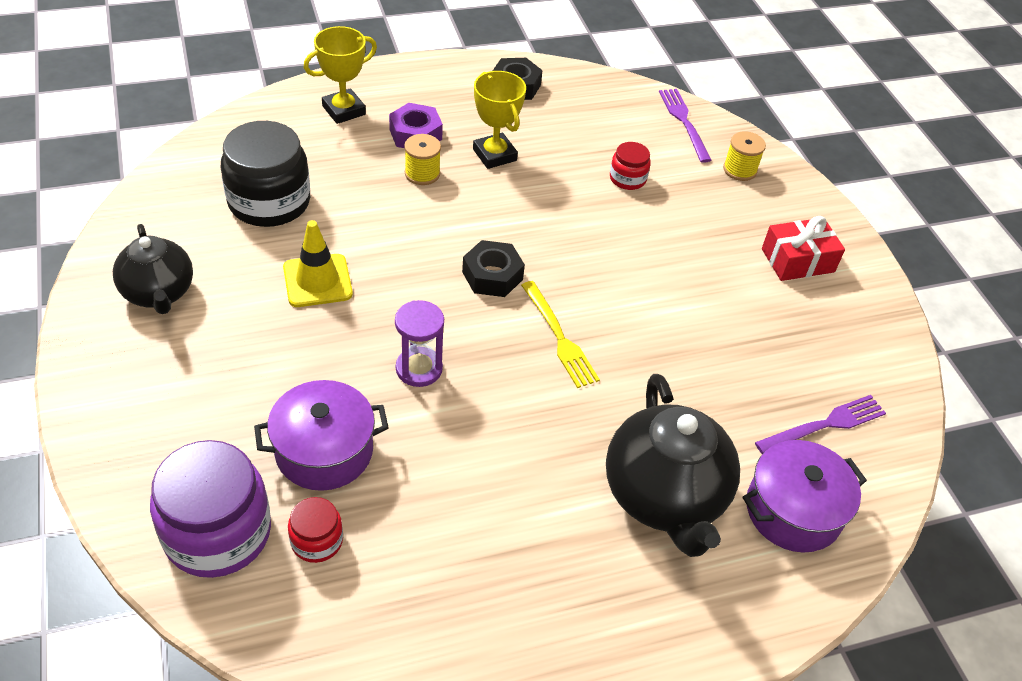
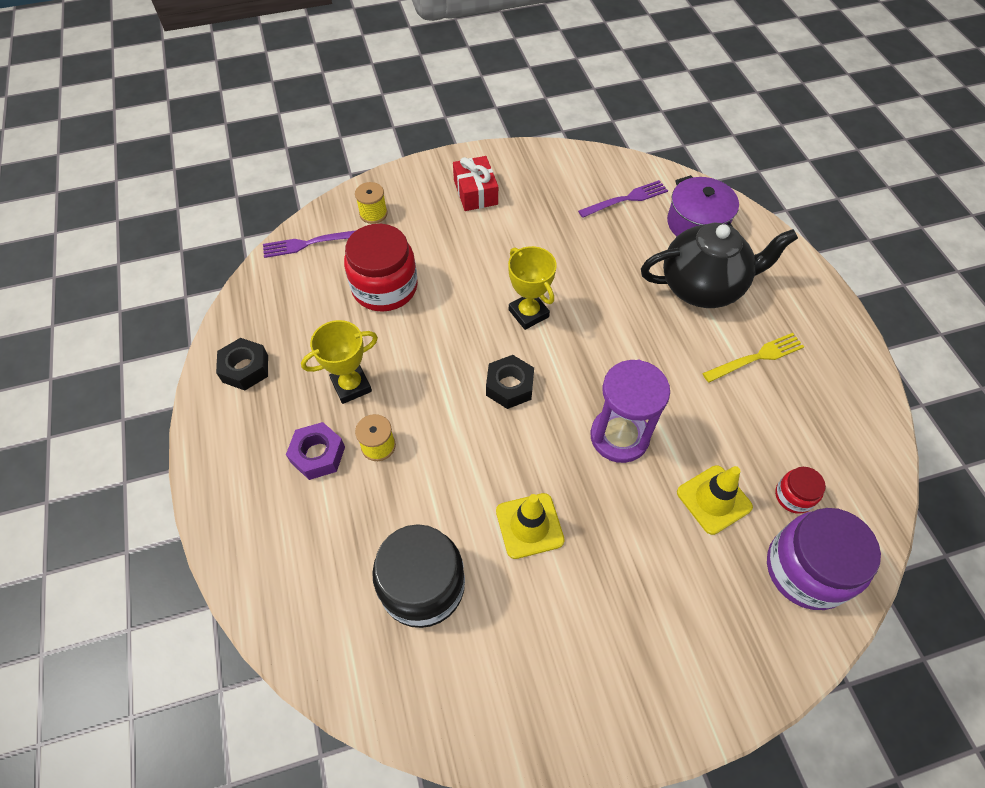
camera: 85 degrees left, 10 degrees up
(159, 293) = (561, 675): black teapot -> none
(324, 451) = (714, 499): purple pot -> yellow traffic cone
(344, 110) = (274, 527): yellow trophy -> yellow trophy (528, 313)
(419, 369) = (619, 436): purple hourglass -> purple hourglass, size x1.55
(559, 337) = (572, 341): yellow fork -> yellow fork (756, 357)
(627, 178) = (385, 287): red jar -> red jar, size x2.04
(825, 425) = (626, 199): purple fork -> purple fork turned 90 degrees clockwise

